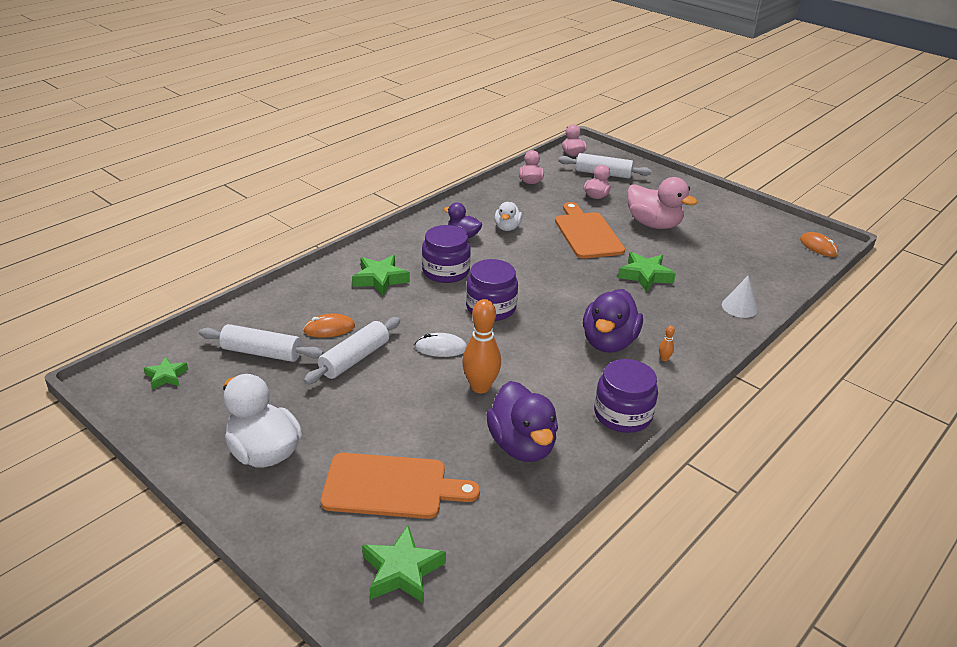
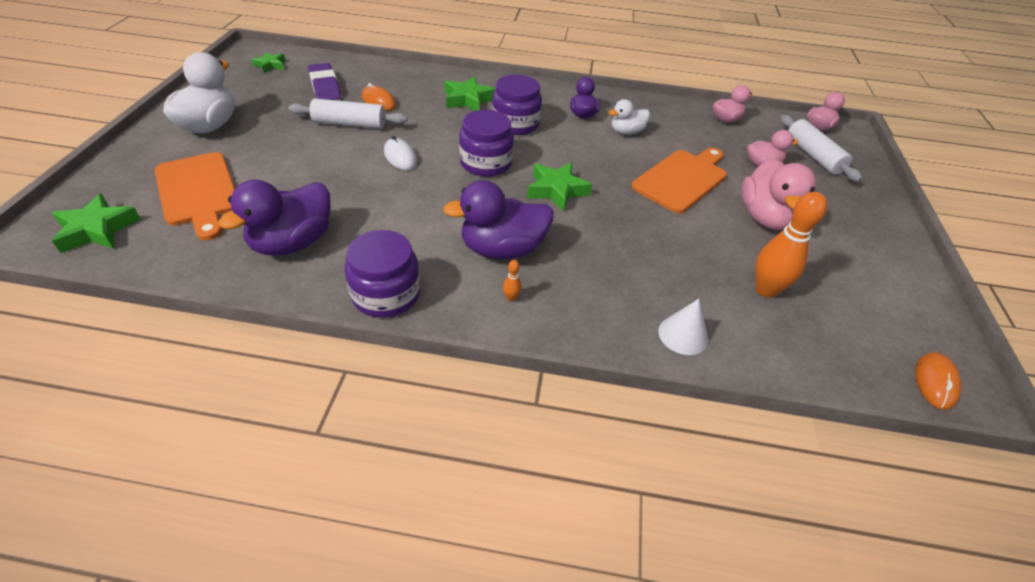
camera: 55 degrees right, 10 degrees up
(262, 352) = (325, 86): white rolling pin -> purple eraser
(480, 387) = (361, 194): orange bowling pin -> orange bowling pin (765, 290)
(645, 276) = (654, 240): green star -> green star (556, 190)

